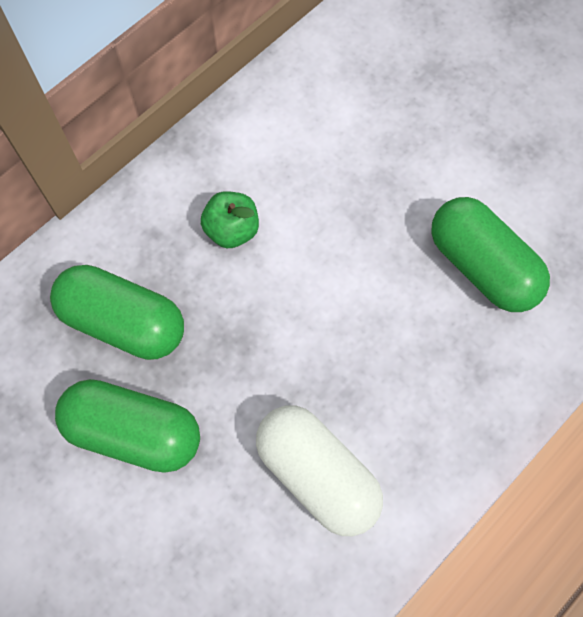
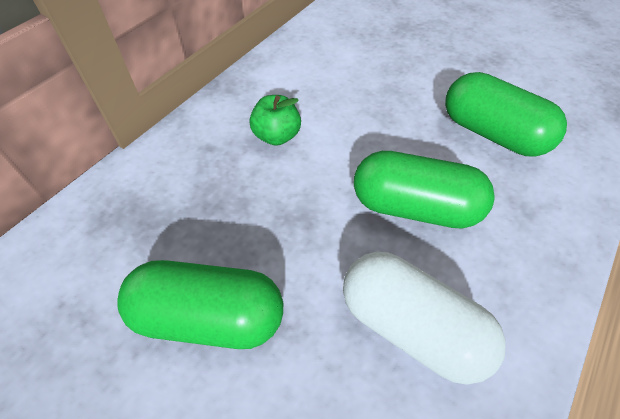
camera: 10 degrees left, 15 degrees down
(123, 322) = (188, 218): green capsule -> green capsule (414, 207)

